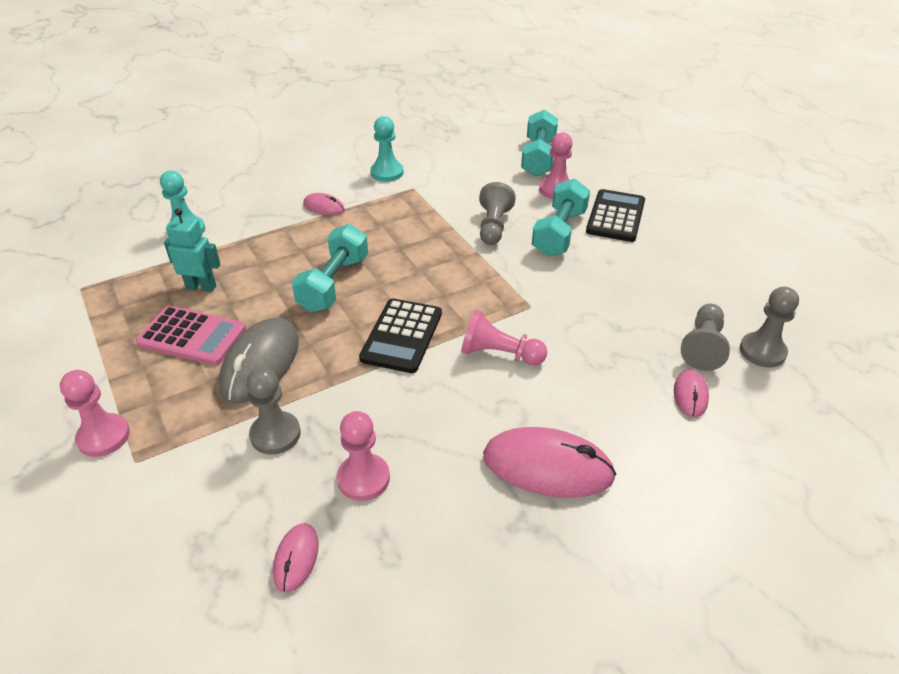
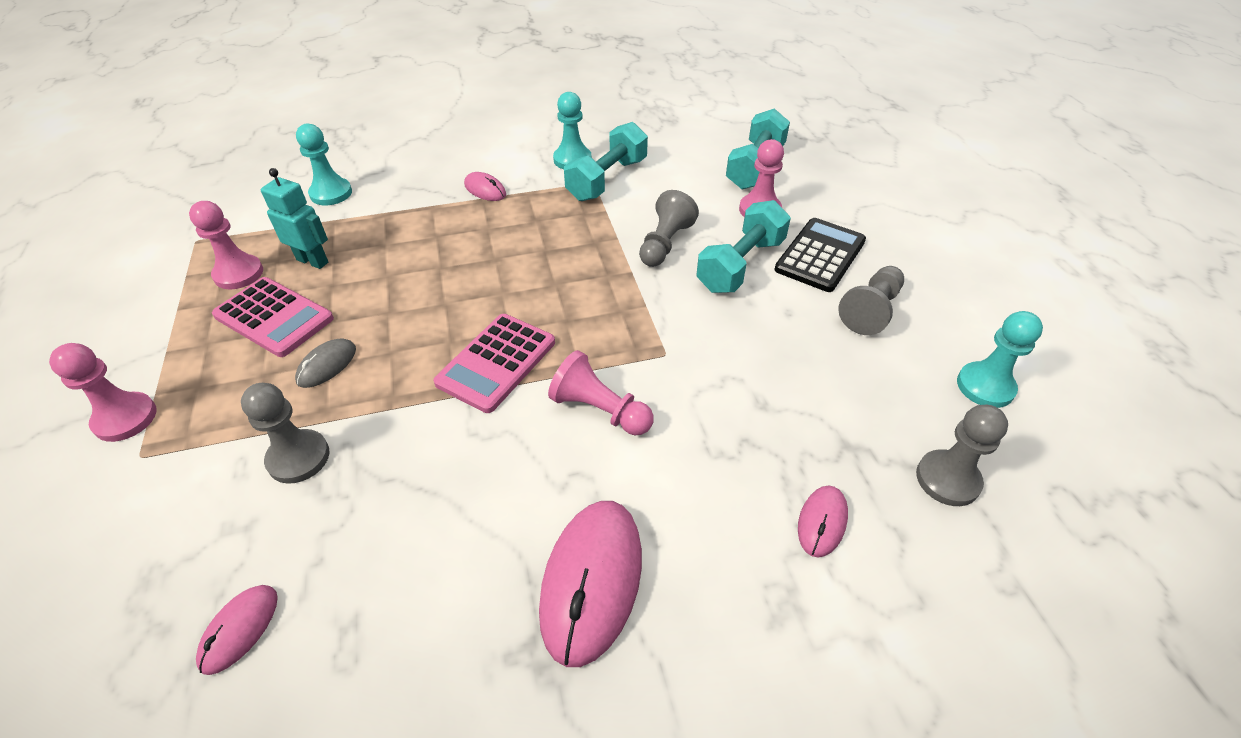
camera: 15 degrees right, 5 degrees up
(260, 364) = (327, 365): grey mouse -> grey mouse, size x0.51
(333, 284) = (452, 283): turquoise dumbbell -> turquoise dumbbell (607, 179)
(363, 478) = (366, 540): pink pawn -> pink pawn (238, 274)
(402, 336) = (496, 362): black calculator -> pink calculator
(547, 466) = (592, 581): pink mouse -> pink mouse turned 75 degrees clockwise
(703, 346) = (866, 455): grey pawn -> grey pawn (870, 310)
(765, 287) = (985, 386): none -> turquoise pawn

